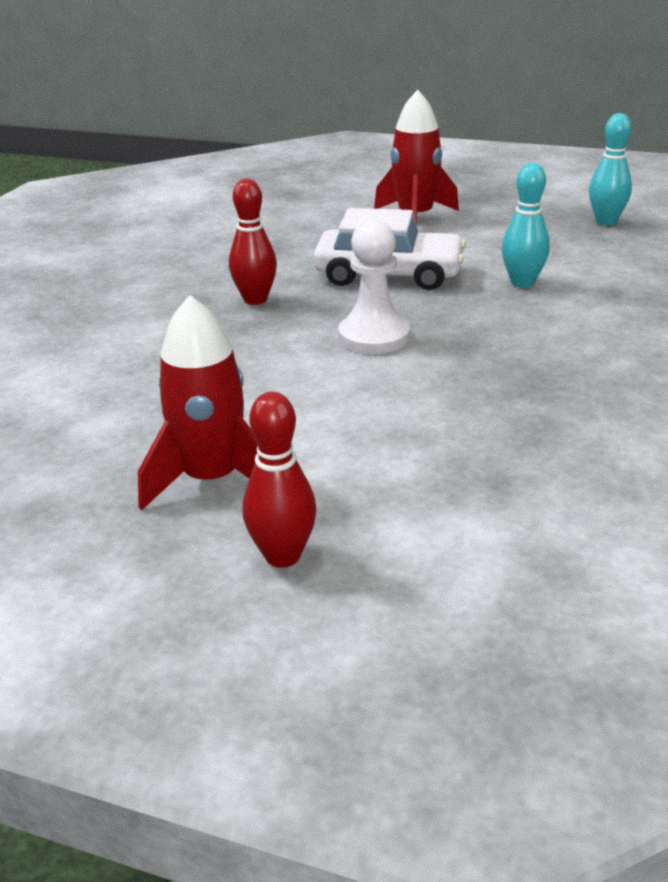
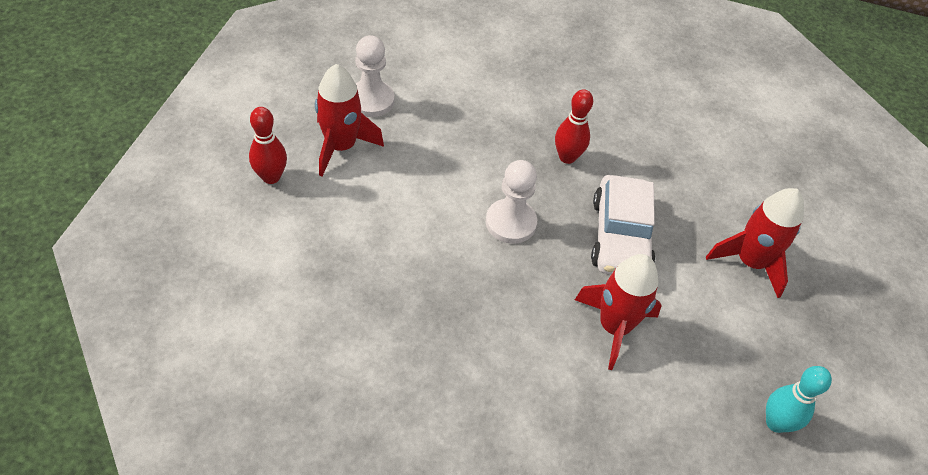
camera: 80 degrees right, 20 degrees up
(99, 453) = (371, 100): none -> white pawn
(522, 283) = (614, 327): turquoise bowling pin -> red rocket

